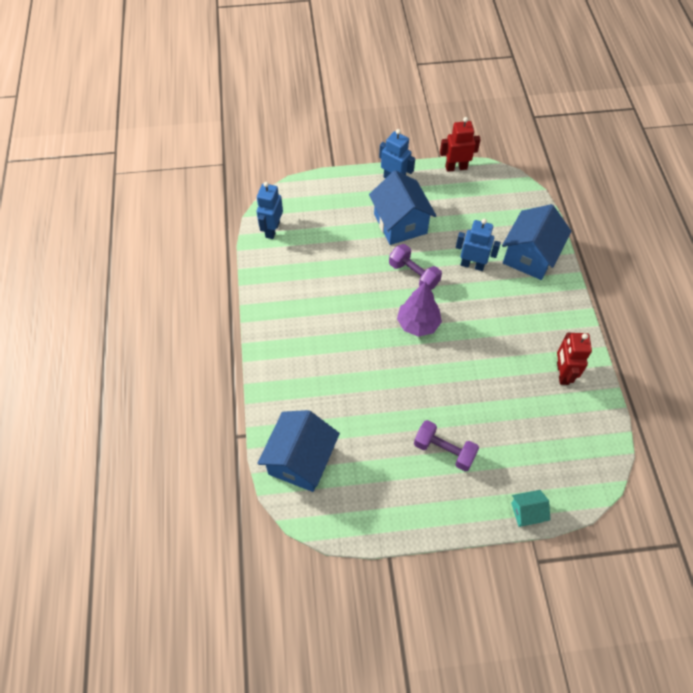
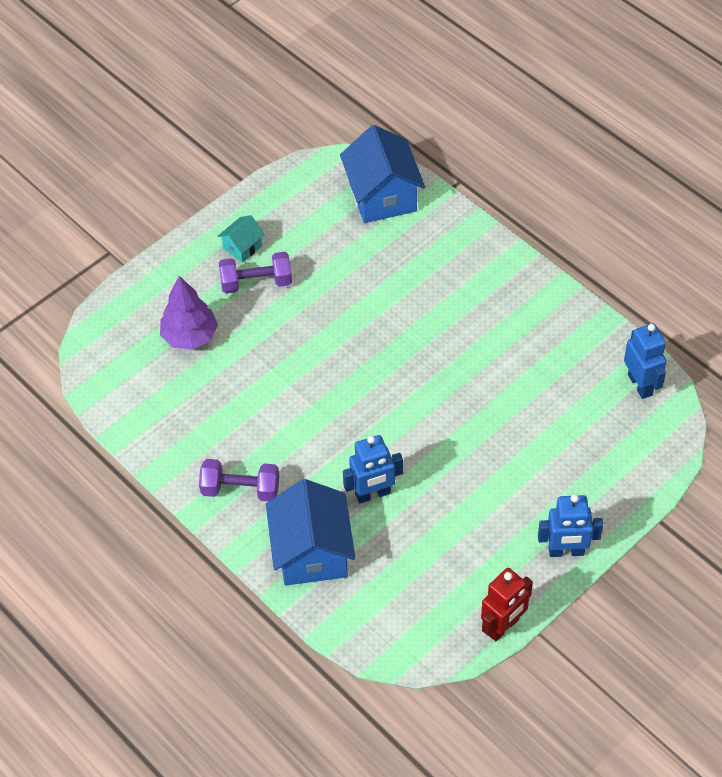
camera: 145 degrees right, 5 degrees down
(400, 223) = (502, 492): blue house -> none
(414, 274) = (431, 437): purple dumbbell -> purple dumbbell (240, 489)
(418, 324) = (379, 384): purple tree -> purple tree (190, 336)
(527, 512) = (142, 280): turquoise house -> turquoise house (242, 247)
(562, 373) = (185, 429): red robot -> none

